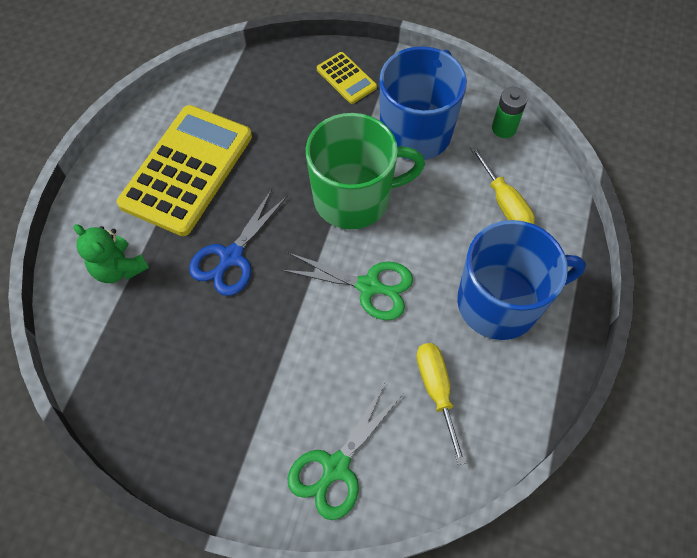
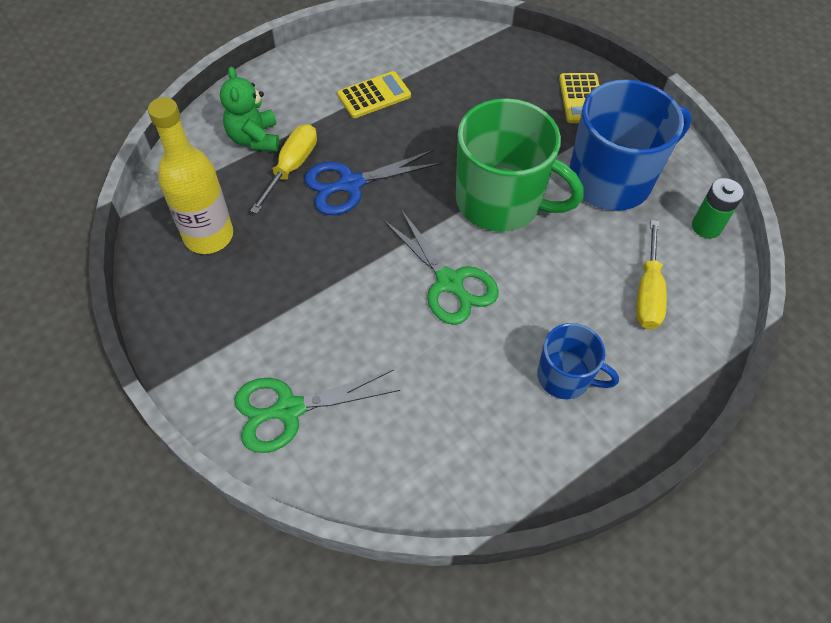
camera: 35 degrees right, 5 degrees down
(153, 376) = (208, 236): none -> yellow bottle
(187, 170) = (374, 95): yellow calculator -> yellow calculator, size x0.46
(436, 391) = (434, 410): yellow screwdriver -> yellow screwdriver (292, 167)
(500, 302) = (565, 377): blue mug -> blue mug, size x0.54

